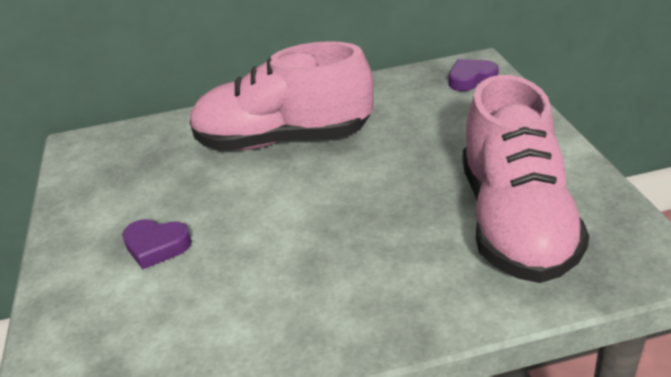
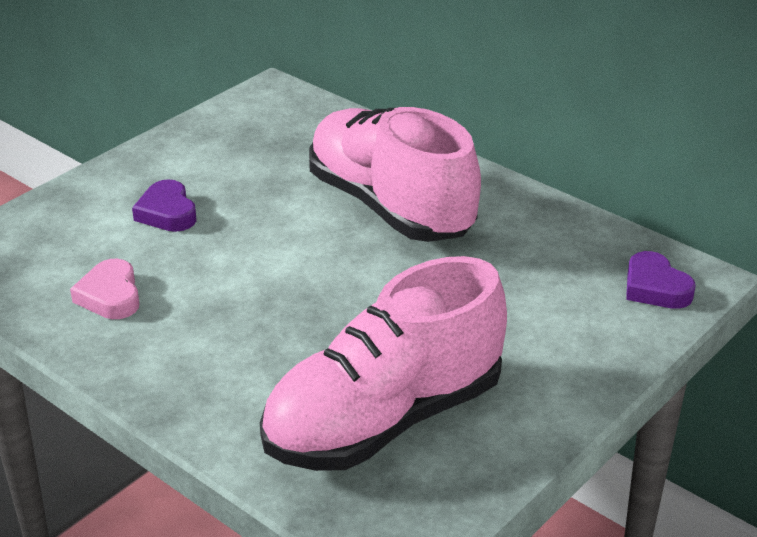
camera: 50 degrees right, 0 degrees up
(228, 318) = (110, 296): none -> pink heart
(471, 79) = (655, 288): purple heart -> purple heart turned 150 degrees counterclockwise

